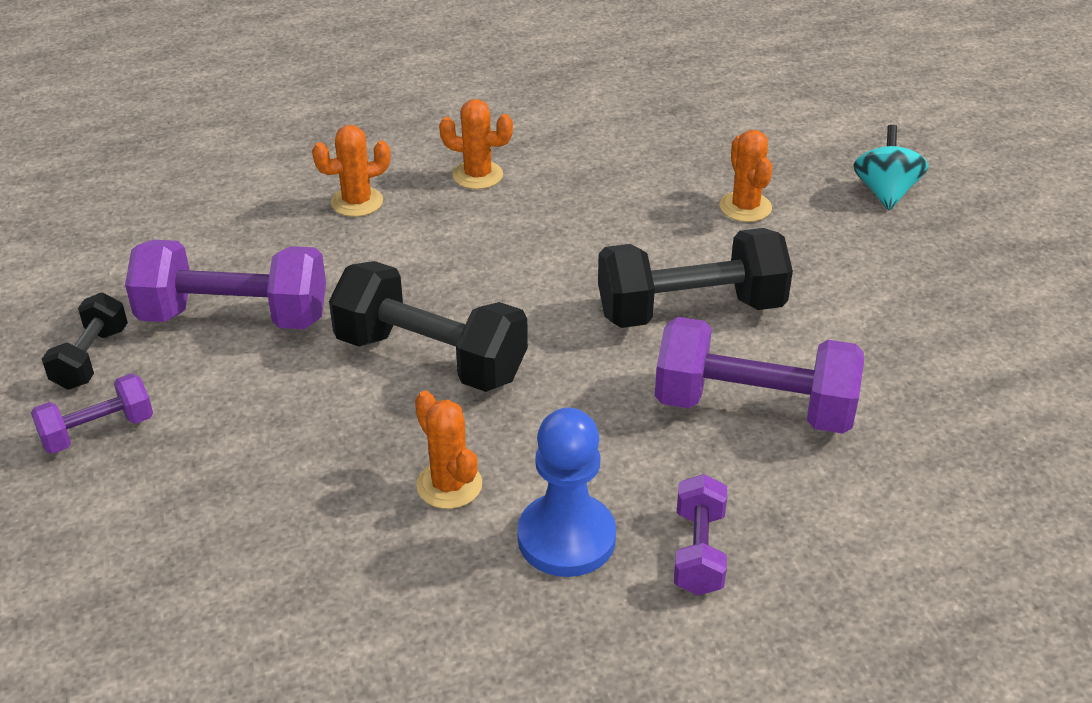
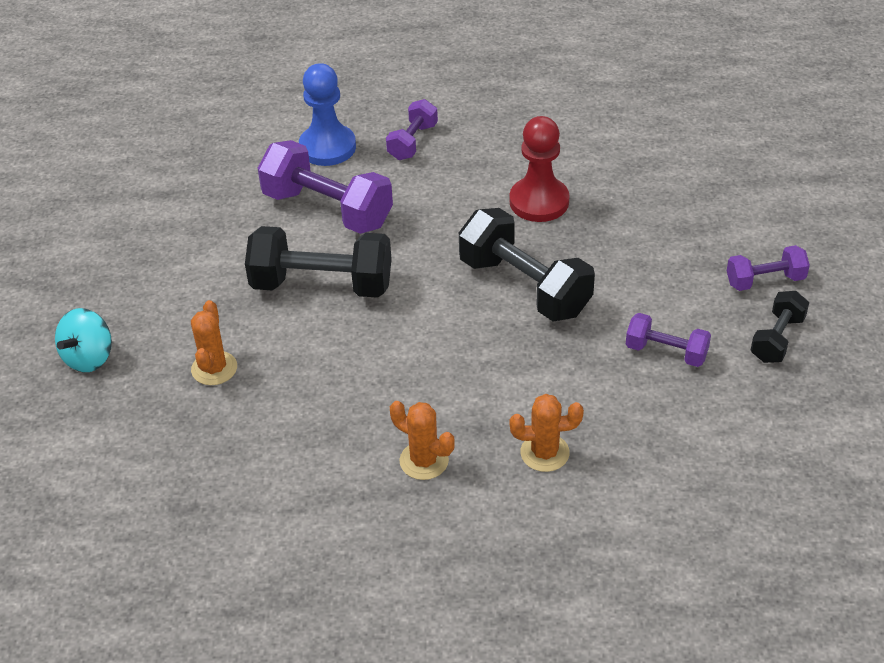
camera: 160 degrees left, 5 degrees up
(234, 317) = (666, 352): purple dumbbell -> purple dumbbell, size x0.54
(449, 485) = (539, 202): orange cactus -> red pawn
(566, 538) = (481, 161): blue pawn -> blue pawn (327, 147)

